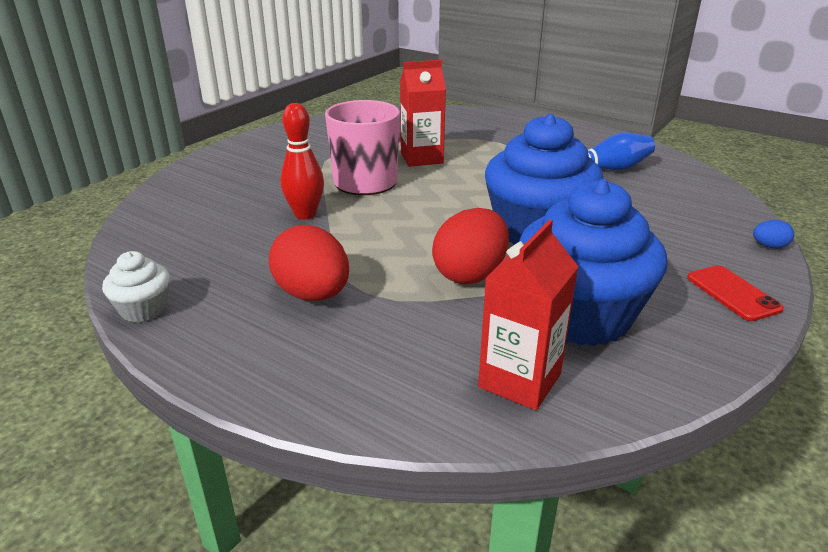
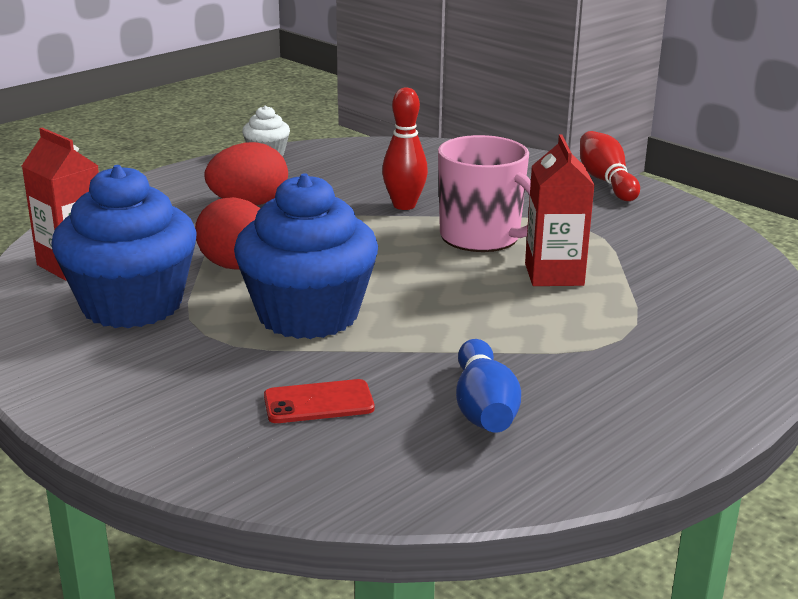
camera: 100 degrees right, 5 degrees down
(245, 146) = (606, 181): none -> red bowling pin
(732, 293) = (100, 399): red phone -> red phone (318, 402)
(769, 246) = (176, 469): blue egg -> none

